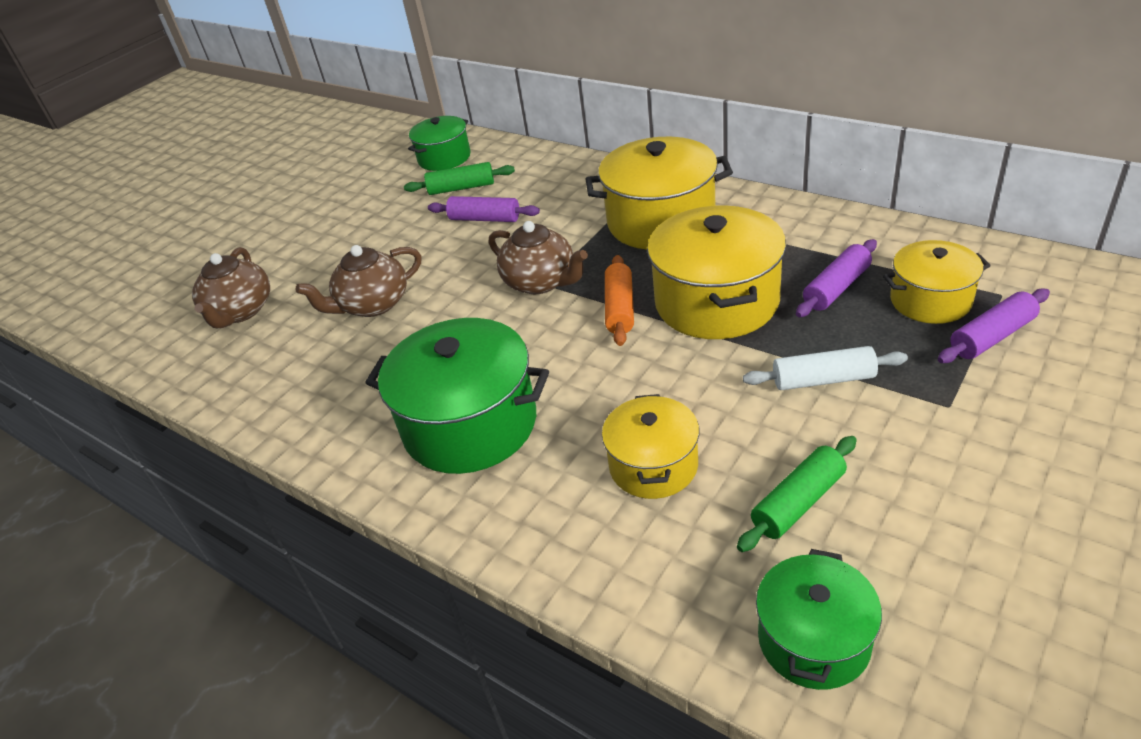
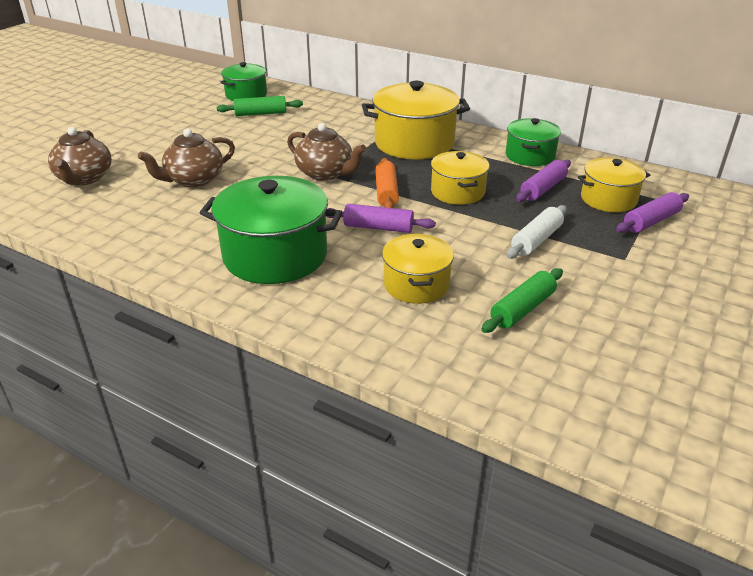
camera: 10 degrees left, 5 degrees down
(484, 219) = (280, 133): purple rolling pin -> purple rolling pin (378, 227)
(716, 302) = (457, 192): yellow pot -> yellow pot, size x0.60
(814, 640) = (537, 387): green pot -> green pot (530, 156)
(823, 380) = (536, 240): white rolling pin -> white rolling pin turned 45 degrees counterclockwise

